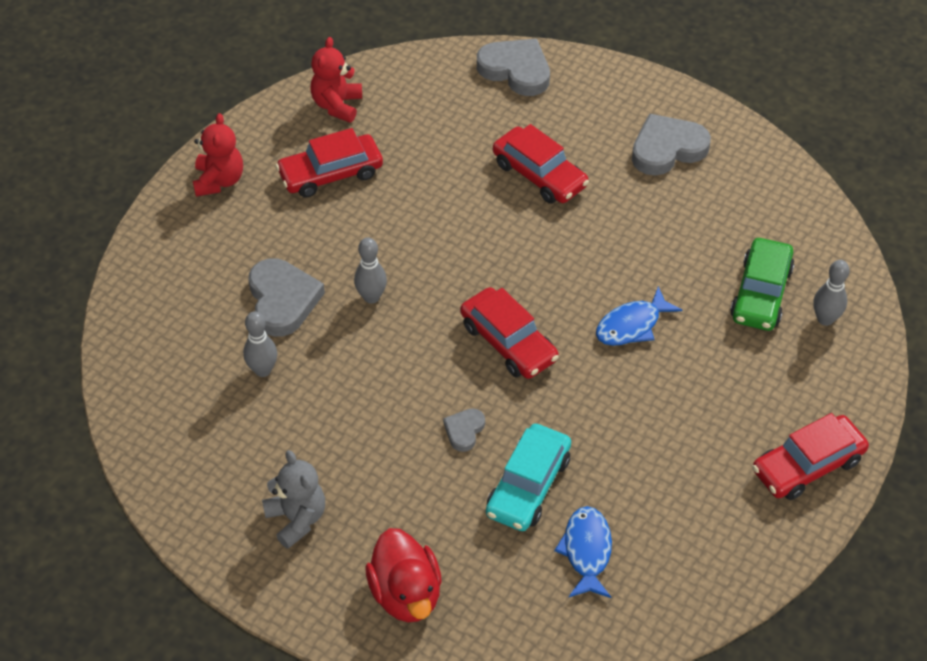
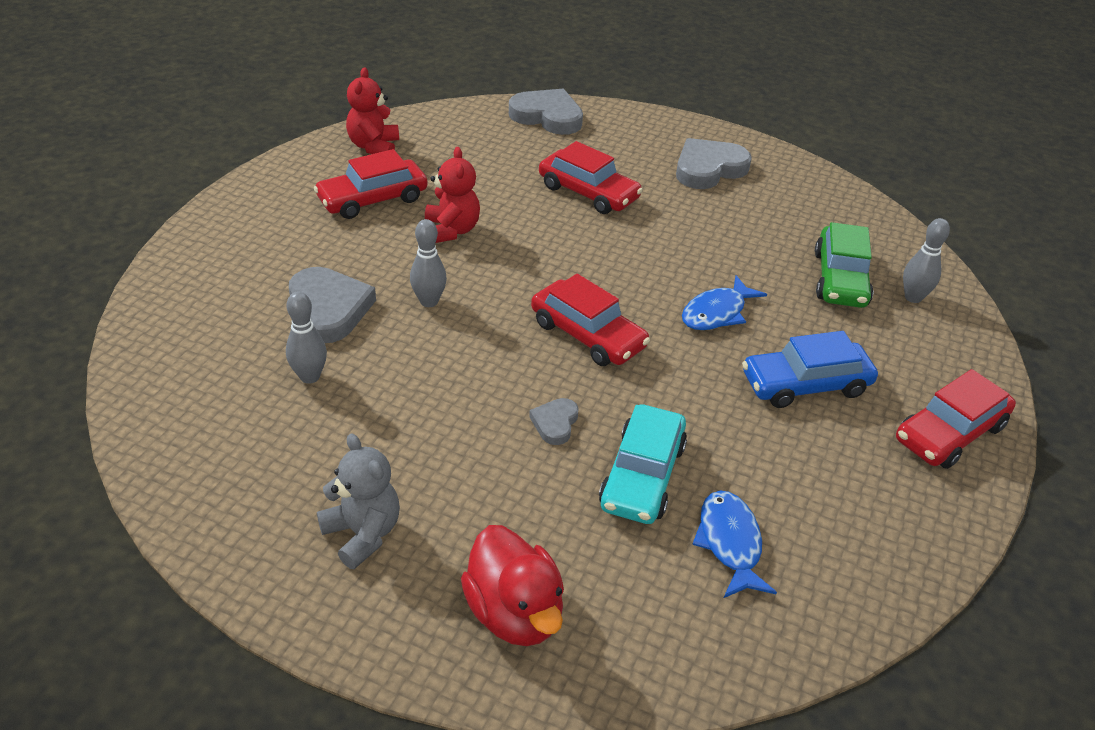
camera: 10 degrees left, 10 degrees down
(219, 181) = (252, 209): red teddy bear -> red teddy bear (451, 230)
(692, 407) = (805, 384): none -> blue car

